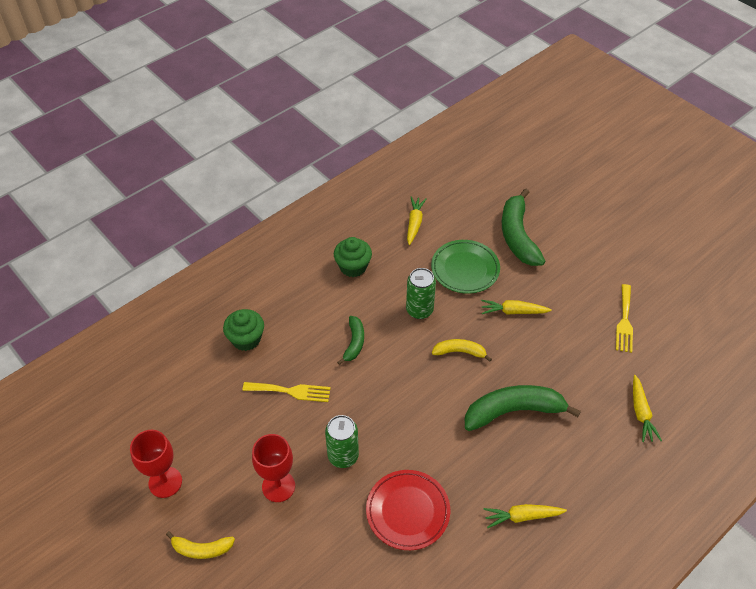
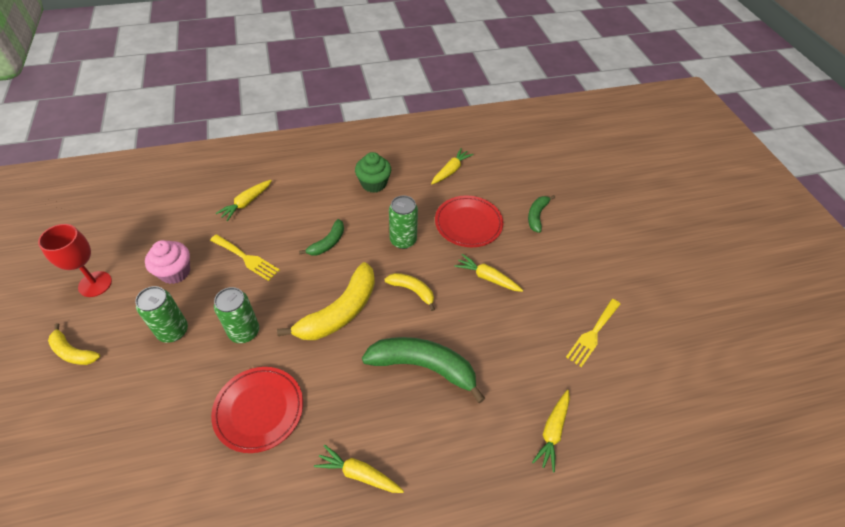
camera: 25 degrees right, 0 degrees up
(234, 435) = (175, 272): none -> pink cupcake
(246, 339) = (246, 203): green cupcake -> yellow carrot
(278, 486) = (173, 331): red goblet -> green can
(412, 399) = (339, 312): none -> yellow banana
(465, 269) = (468, 224): green plate -> red plate
(518, 236) = (537, 216): green banana -> green banana, size x0.54

